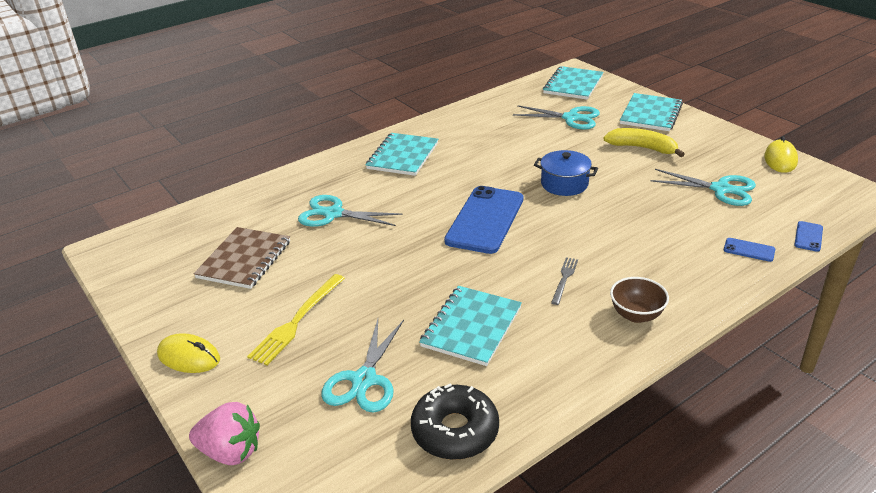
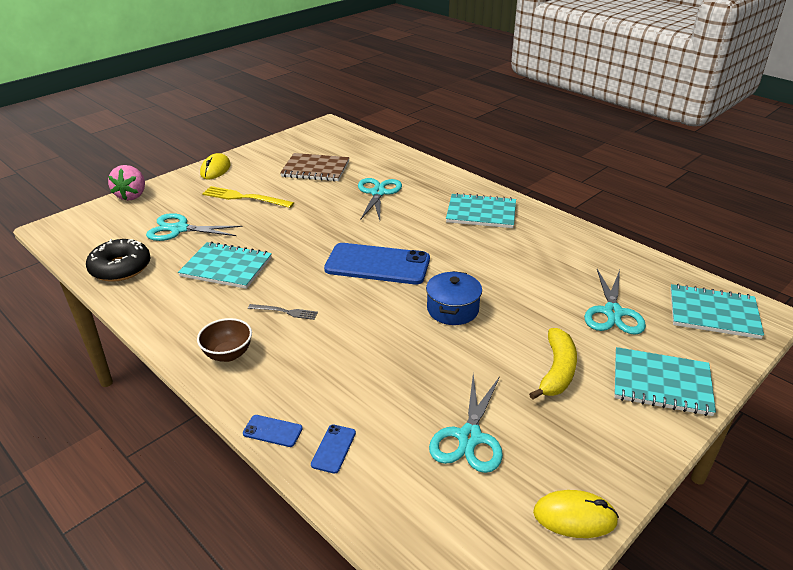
camera: 80 degrees right, 0 degrees up
(808, 236) = (365, 514): blue phone -> blue phone (272, 431)

